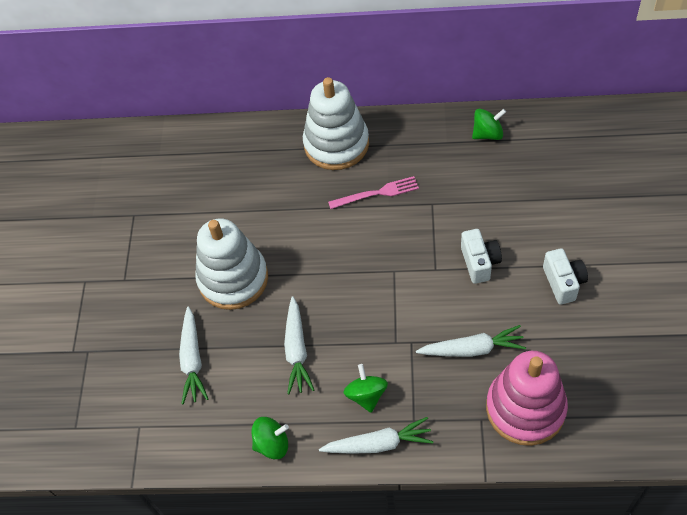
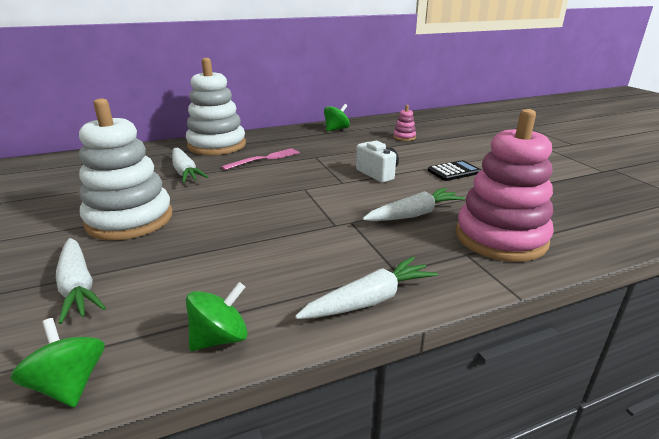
camera: 30 degrees left, 30 degrees down
(297, 350) = (224, 251): white carrot -> white carrot (185, 172)
(366, 395) = (327, 265): green spinning top -> green spinning top (69, 384)
(559, 180) = (404, 137): none -> pink stacking toy
(563, 282) = (454, 171): white camera -> black calculator

